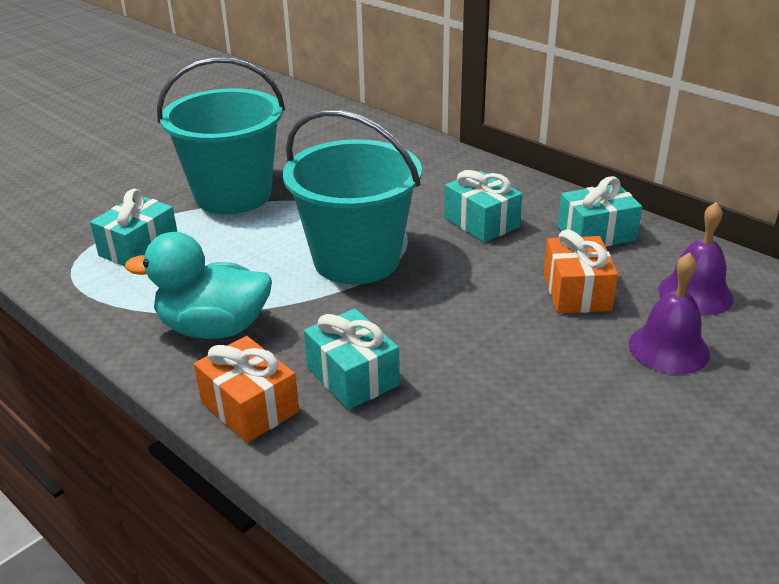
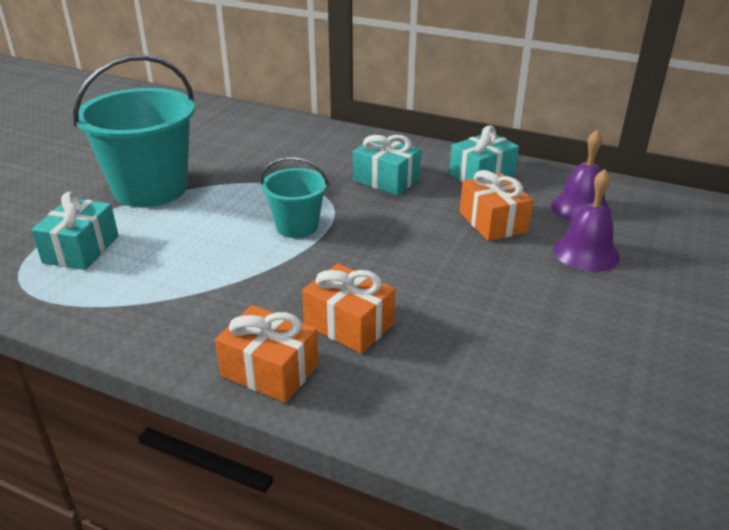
camera: 20 degrees left, 0 degrees up
(214, 328) = (197, 308): turquoise duck -> none
(352, 376) = (349, 324): turquoise gift -> orange gift
(356, 260) = (297, 226): turquoise bucket -> turquoise bucket, size x0.54

